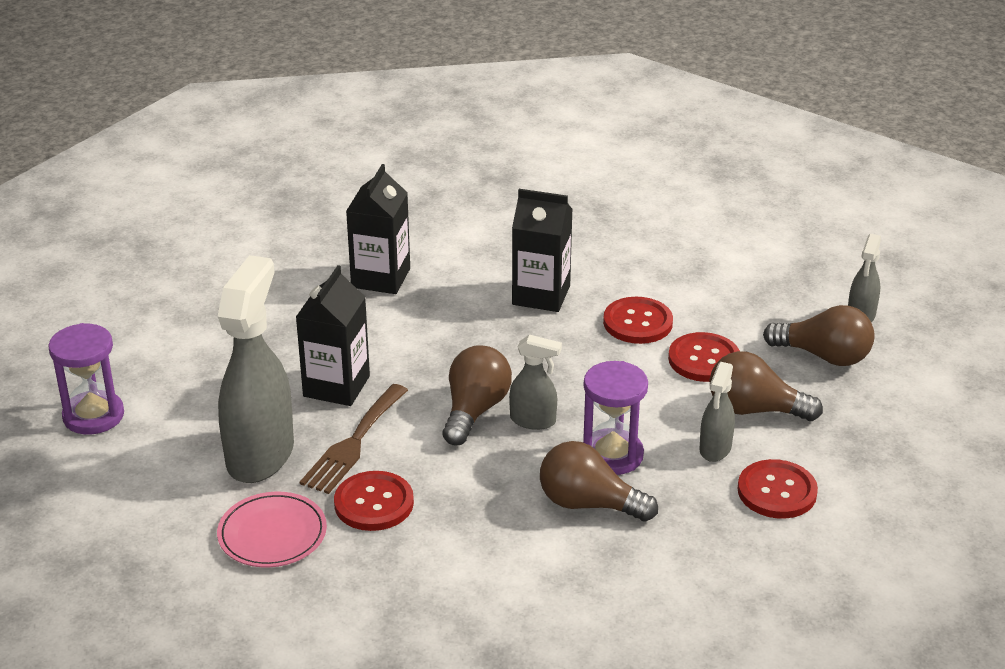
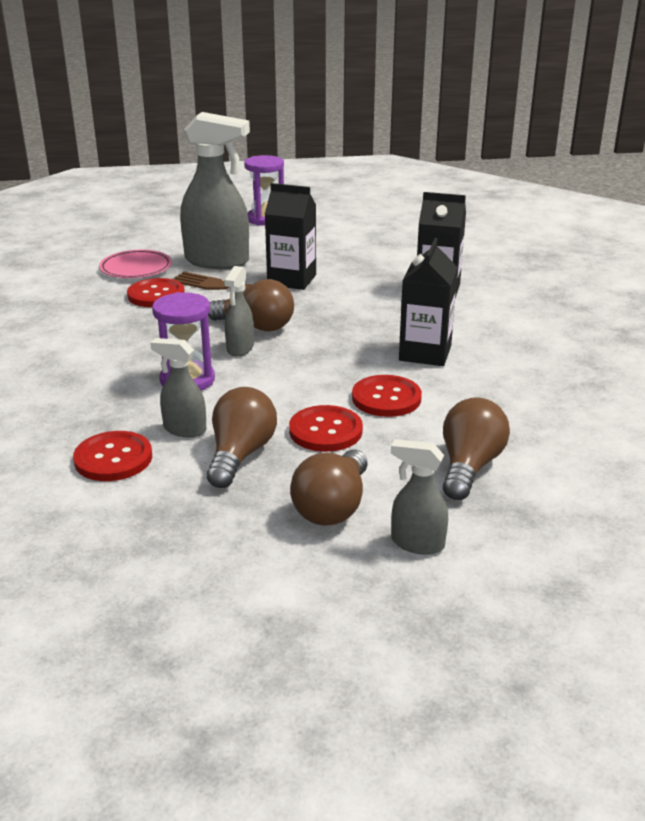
camera: 90 degrees right, 5 degrees down
(589, 504) = (128, 369): brown light bulb -> brown light bulb (469, 466)

